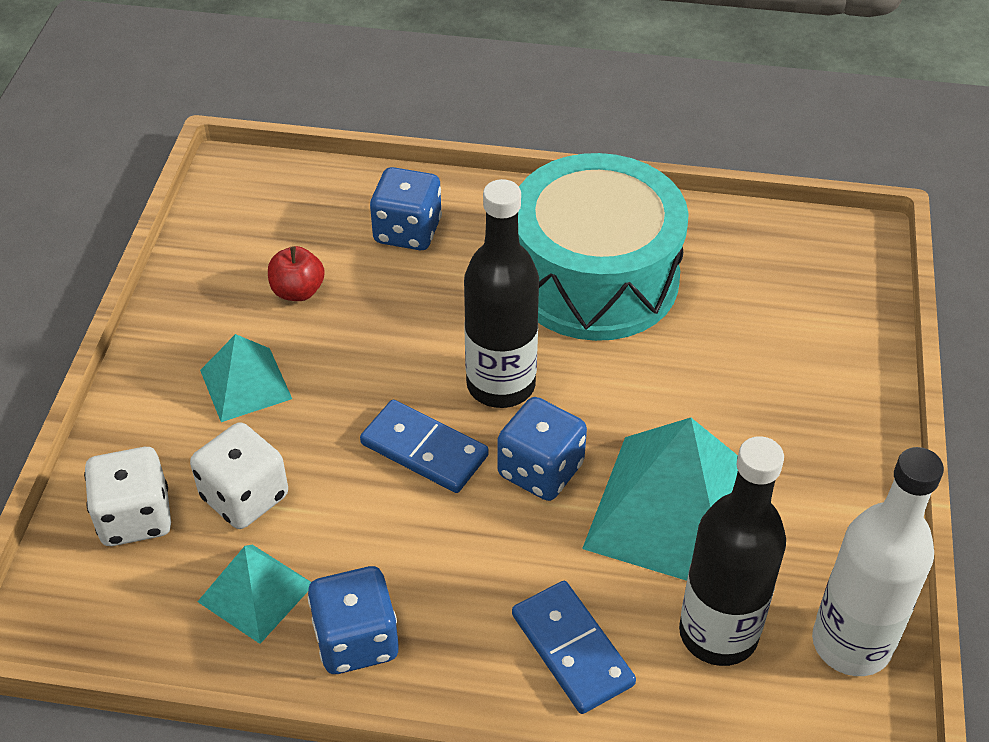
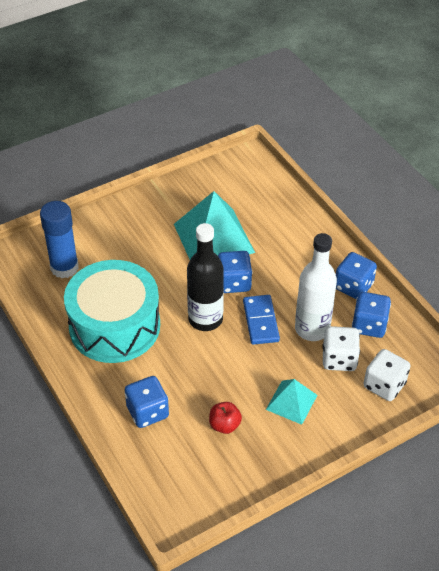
camera: 130 degrees left, 0 degrees up
(256, 593) = (369, 325): turquoise pyramid -> blue dice
(572, 649) = (295, 233): blue domino -> none
(718, 633) = (251, 204): black bottle -> none
(775, 284) = (64, 267): none -> blue glue stick
(851, 643) = (221, 174): white bottle -> white bottle (312, 329)

